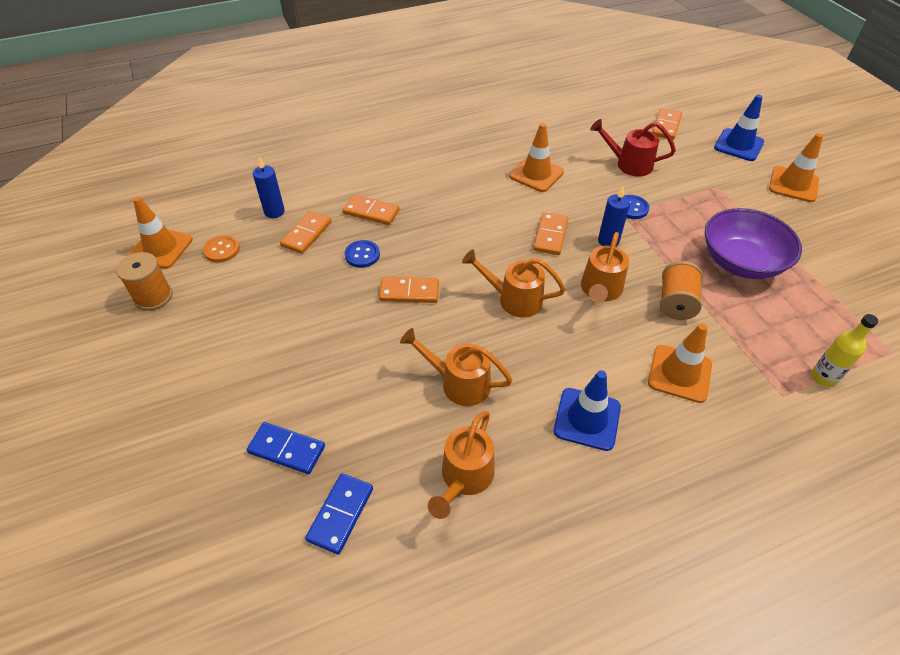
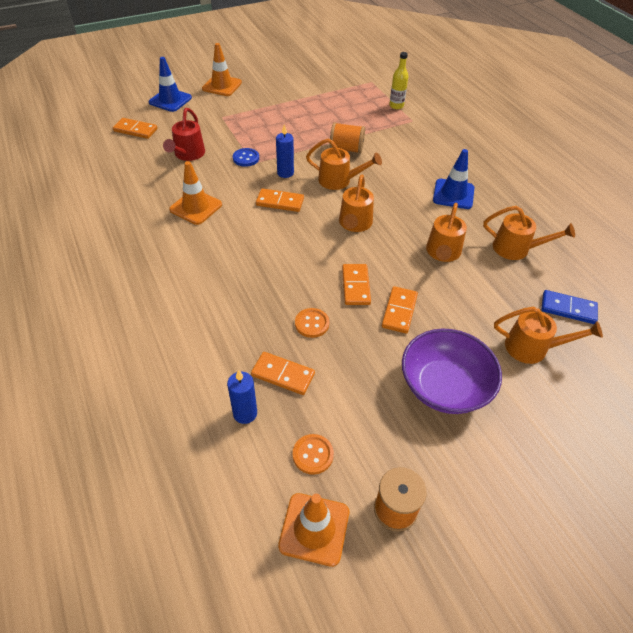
camera: 95 degrees left, 0 degrees up
(286, 450) = (533, 348): blue domino -> orange watering can
(362, 255) = (312, 324): blue button -> orange button
(371, 212) = (247, 323): orange domino -> orange domino (399, 311)
(679, 373) = (407, 154): orange traffic cone -> none
(741, 262) = (304, 118): purple bowl -> purple bowl (444, 386)

